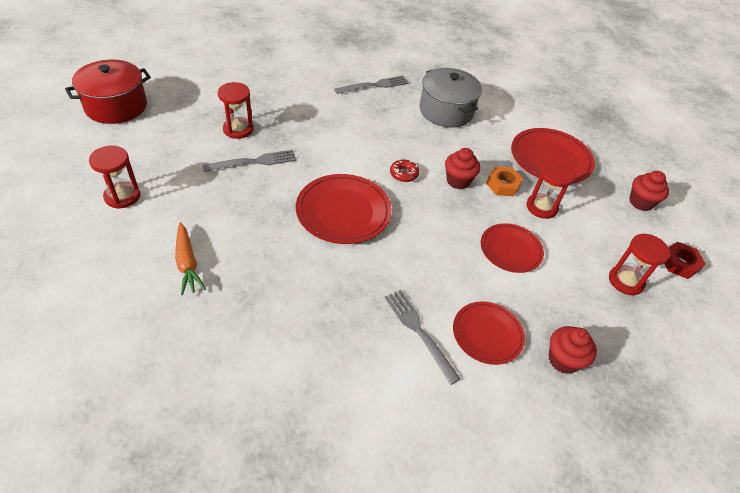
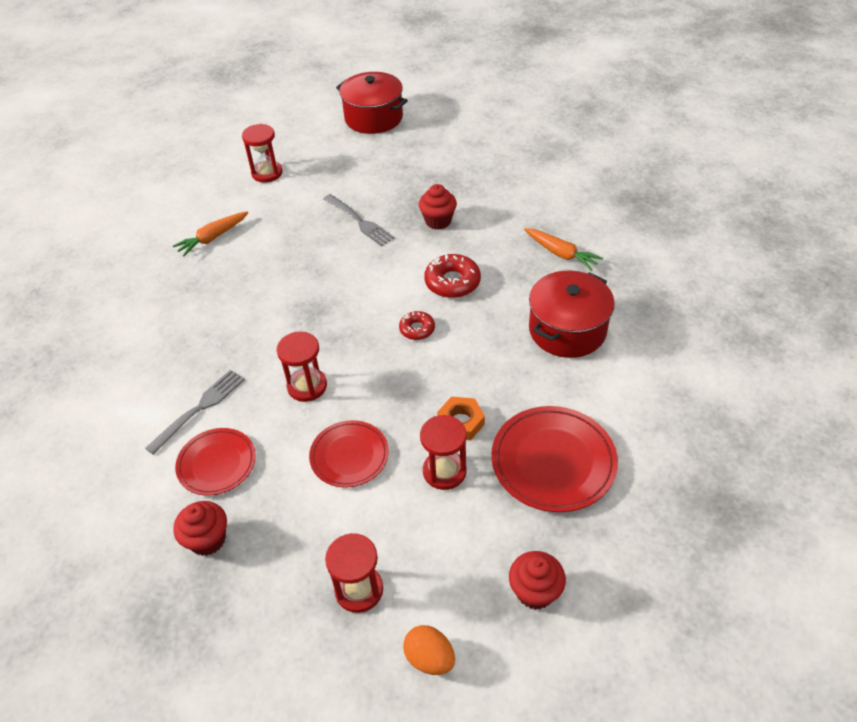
camera: 75 degrees right, 0 degrees up
(238, 129) = (398, 193): red hourglass -> red hourglass (307, 386)
(343, 212) = (328, 304): red plate -> none
(366, 140) = (452, 282): none -> red donut
(374, 85) = (561, 254): grey fork -> orange carrot
(446, 111) = (567, 330): grey pot -> red pot
(458, 181) = (438, 378): red cupcake -> red cupcake (438, 221)
(679, 263) = (429, 658): red nut -> orange egg

